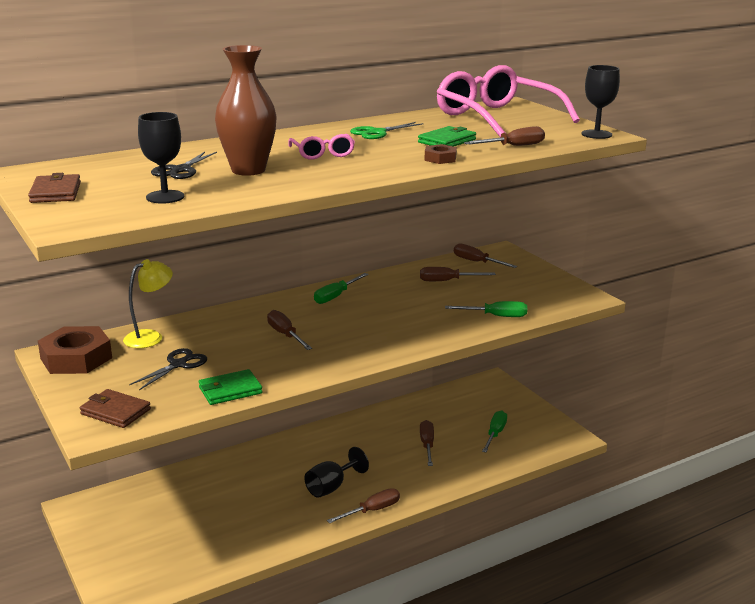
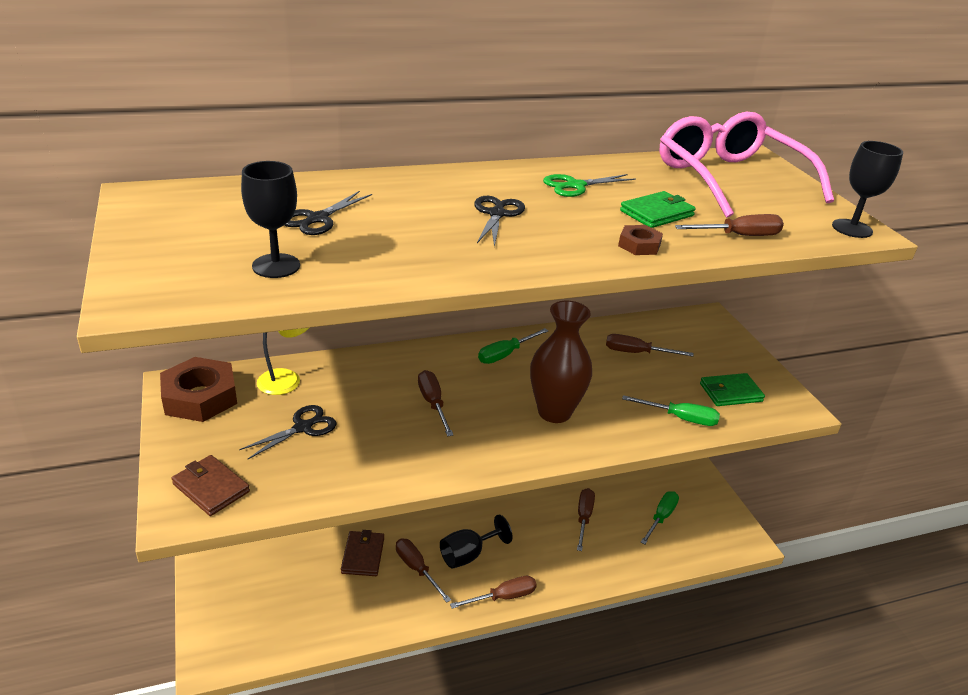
camera: 10 degrees right, 10 degrees up
(55, 192) = (155, 237): brown wallet -> brown wallet (363, 555)
(230, 390) = (345, 479): green wallet -> green wallet (730, 392)
(248, 170) = (396, 231): brown vase -> brown vase (554, 412)
(322, 154) = (497, 214): pink glasses -> black scissors
(477, 262) = (677, 330): brown screwdriver -> brown screwdriver (416, 569)

